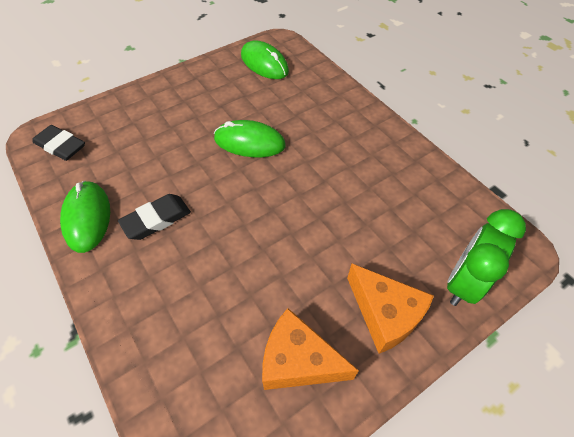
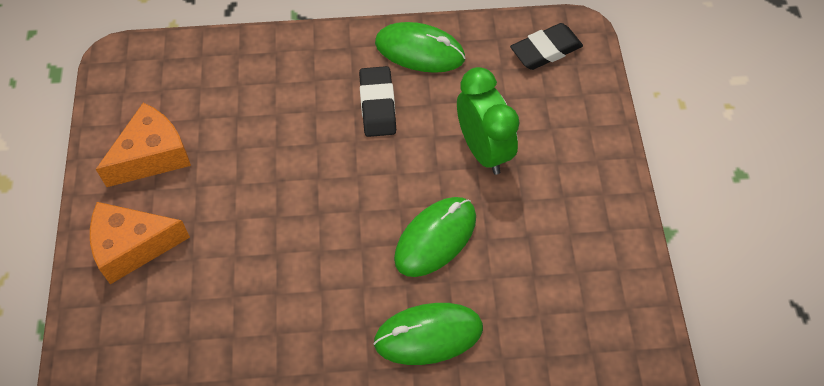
camera: 120 degrees right, 5 degrees up
(264, 63) = (597, 338): green mouse -> green mouse (428, 335)
(463, 282) = (101, 342): green clock -> green clock (483, 150)

